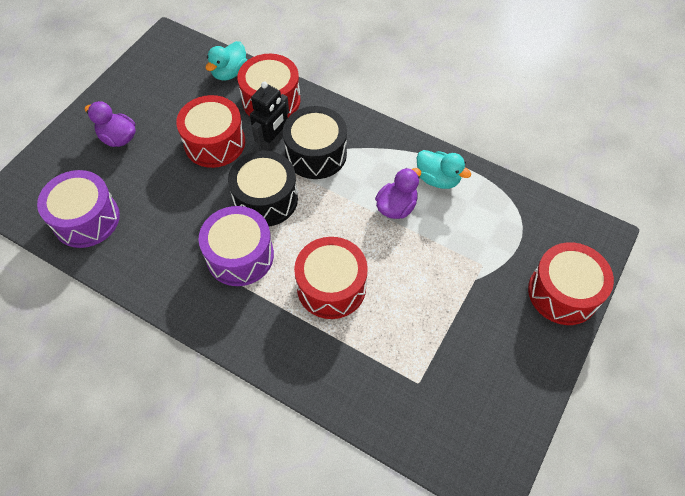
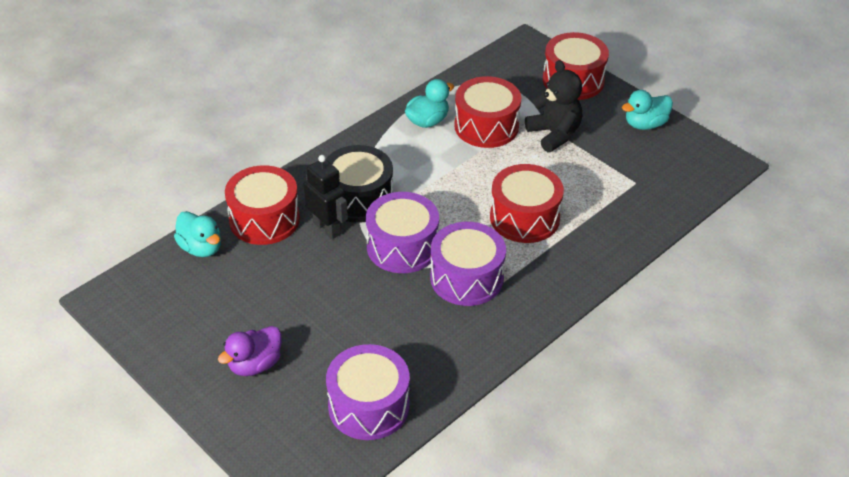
camera: 75 degrees left, 15 degrees down
(215, 143) = (305, 276): red drum -> red drum (486, 126)
(265, 199) = (402, 247): black drum -> purple drum
(396, 207) = (449, 155): purple duck -> none
(464, 290) = (554, 134): none -> black teddy bear
(521, 379) = (645, 124): none -> turquoise duck

